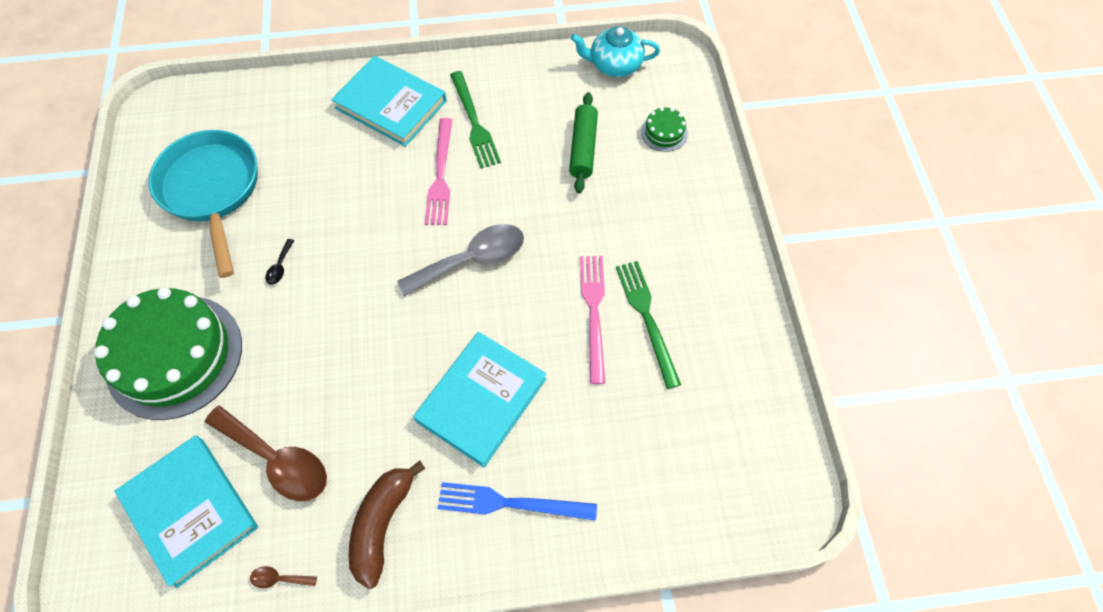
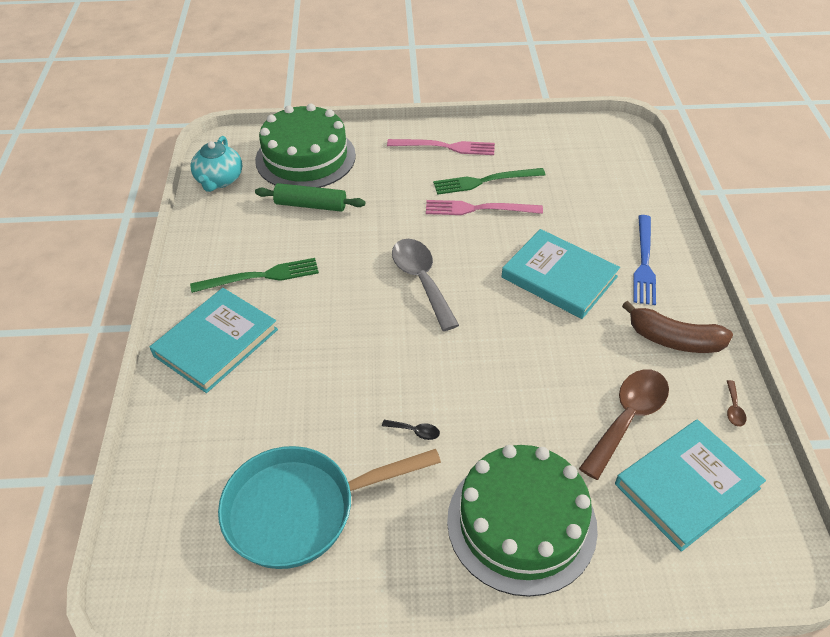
camera: 85 degrees left, 15 degrees down
(440, 175) = (321, 302): pink fork -> pink fork (445, 147)
(664, 132) = (305, 157): green cake -> green cake, size x2.43

